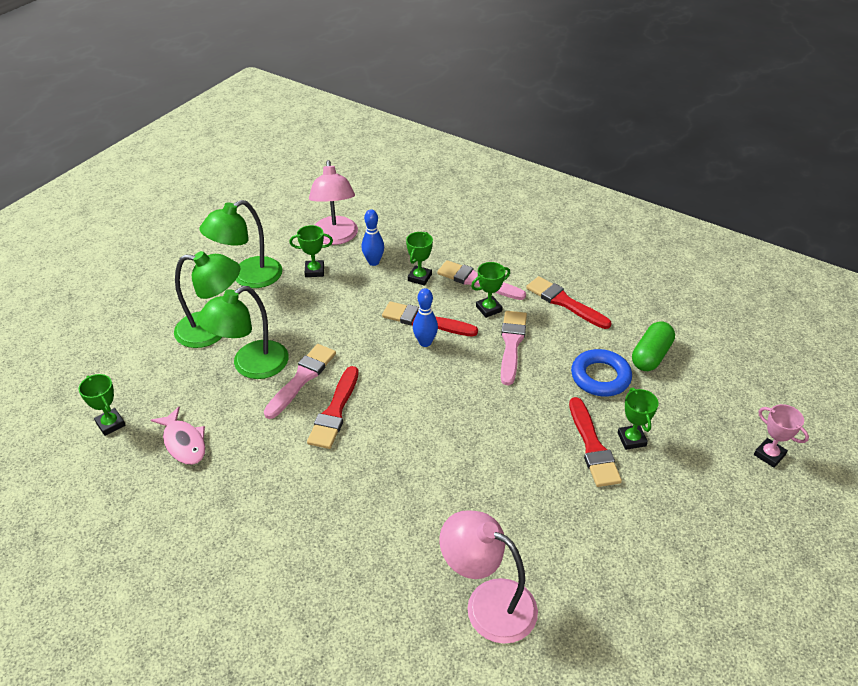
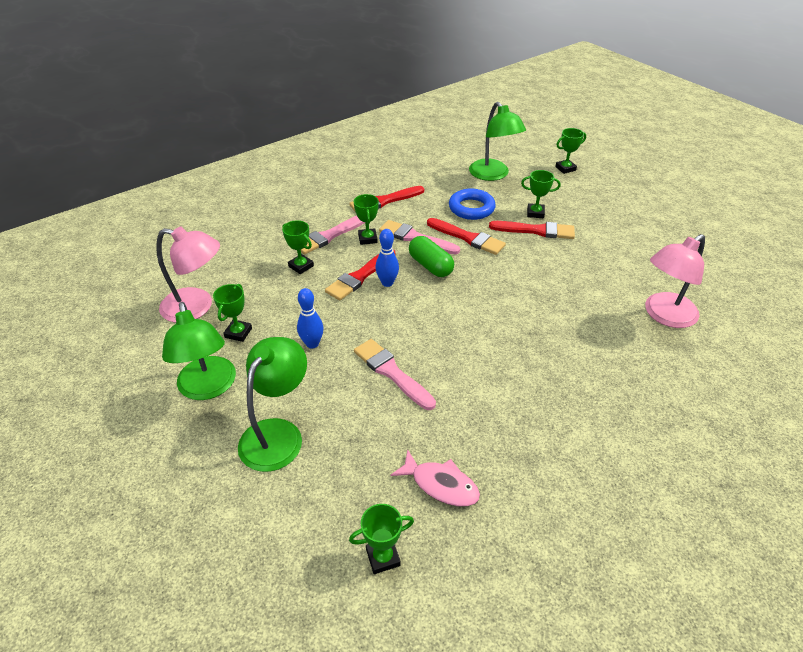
camera: 70 degrees left, 0 degrees up
(184, 443) = (441, 484): pink fish -> pink fish turned 45 degrees clockwise
(251, 366) = (353, 409): green lamp -> green lamp (493, 175)
(335, 411) = (445, 358): red brush -> red brush (468, 238)
(373, 262) = (257, 289): blue bowling pin -> blue bowling pin (312, 344)
(651, 356) = (461, 182): green capsule -> green capsule (430, 266)
(769, 455) = (565, 168): pink trophy -> green trophy

